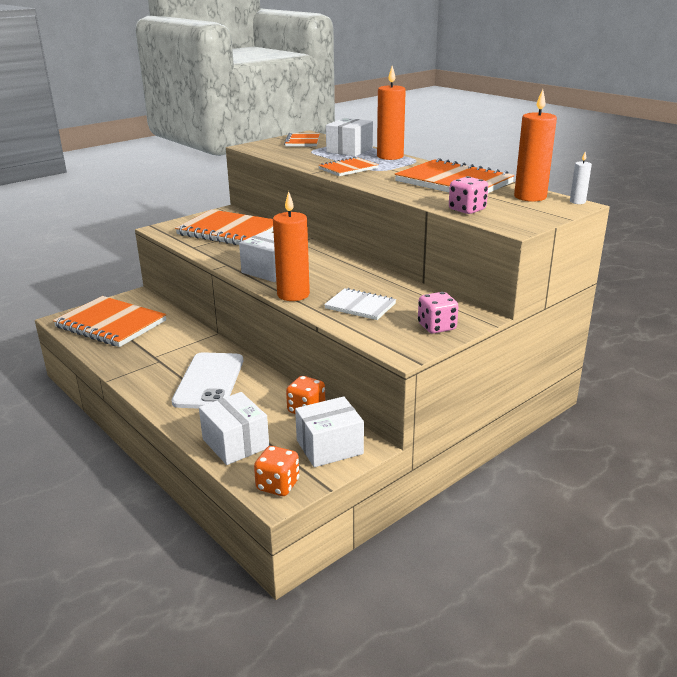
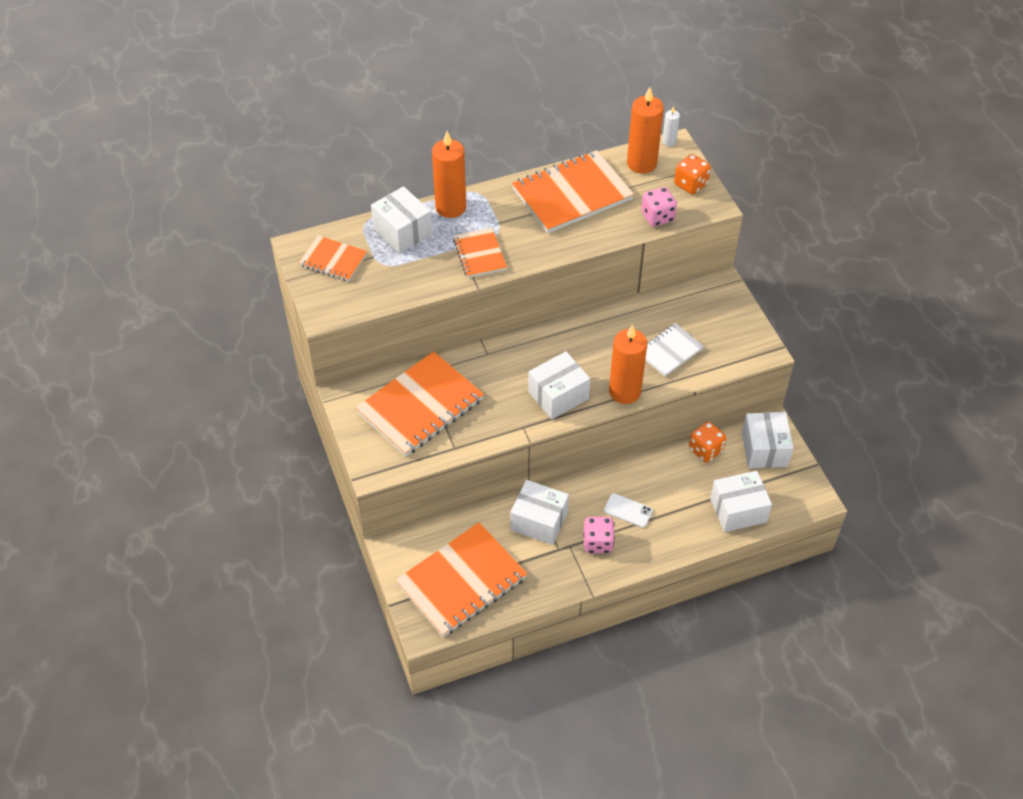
camera: 70 degrees left, 25 degrees up
(181, 343) = (539, 521): none -> white box
(209, 381) = (628, 510): white phone -> white phone, size x0.47
(278, 485) = (802, 494): orange dice -> orange dice (690, 184)
(436, 327) = (729, 315): pink dice -> pink dice (598, 542)

